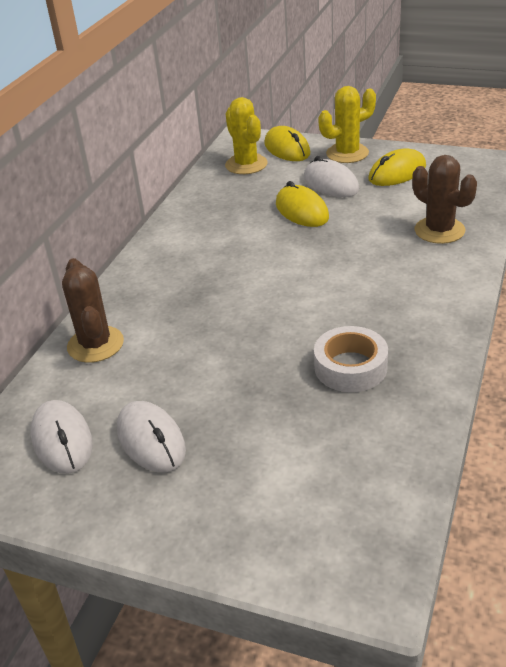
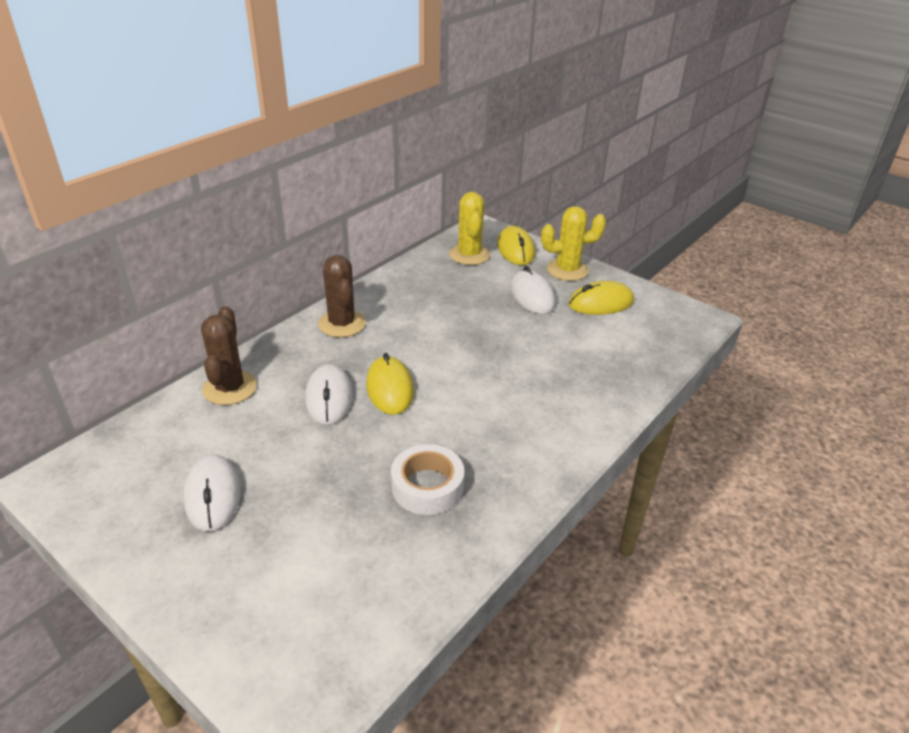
camera: 15 degrees right, 0 degrees up
(62, 440) = (144, 468): white mouse -> white mouse (329, 398)
(301, 211) = (488, 315): yellow mouse -> yellow mouse (389, 388)
(439, 230) = (602, 374): brown cactus -> brown cactus (342, 324)

